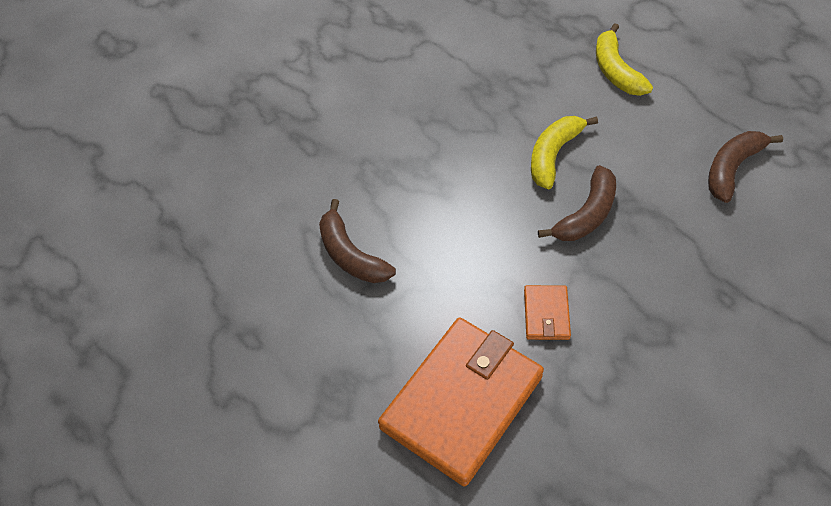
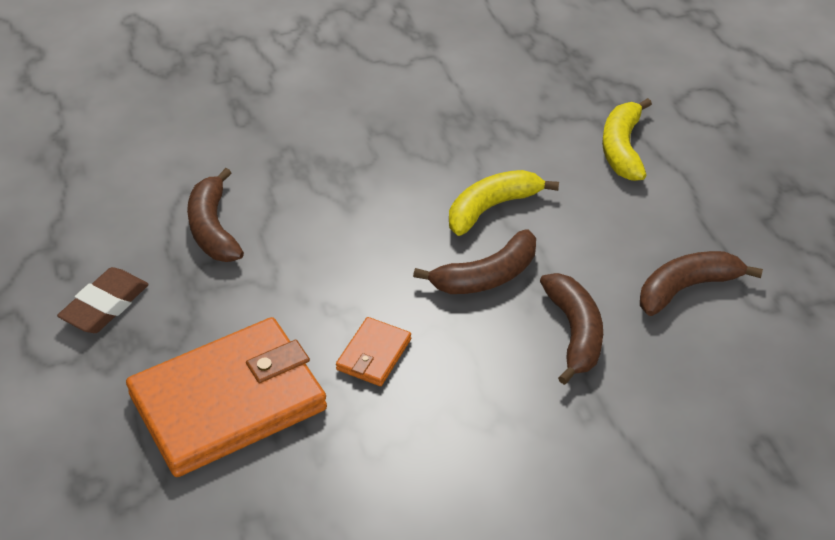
camera: 20 degrees right, 10 degrees down
(307, 358) = (105, 305): none -> brown eraser
(678, 236) = (574, 332): none -> brown banana

